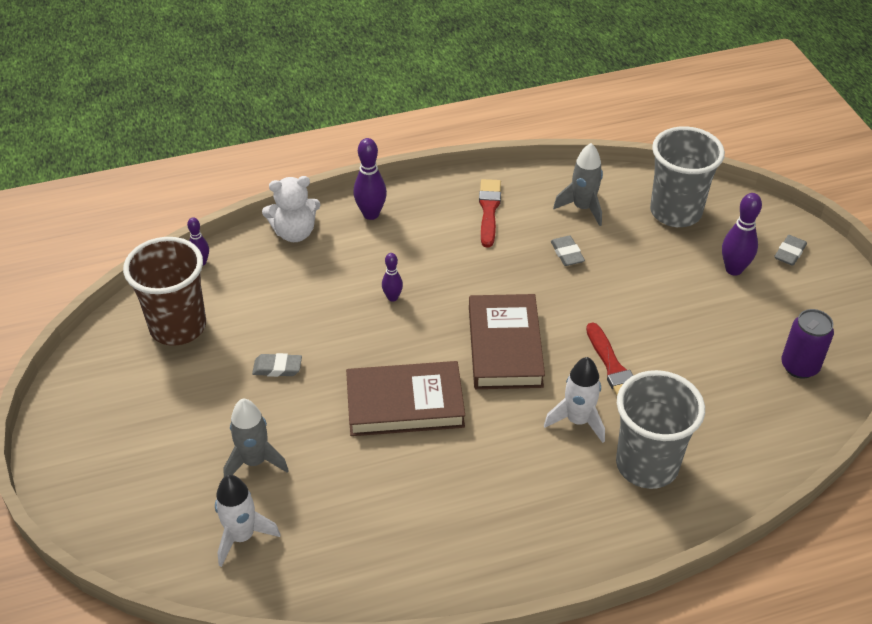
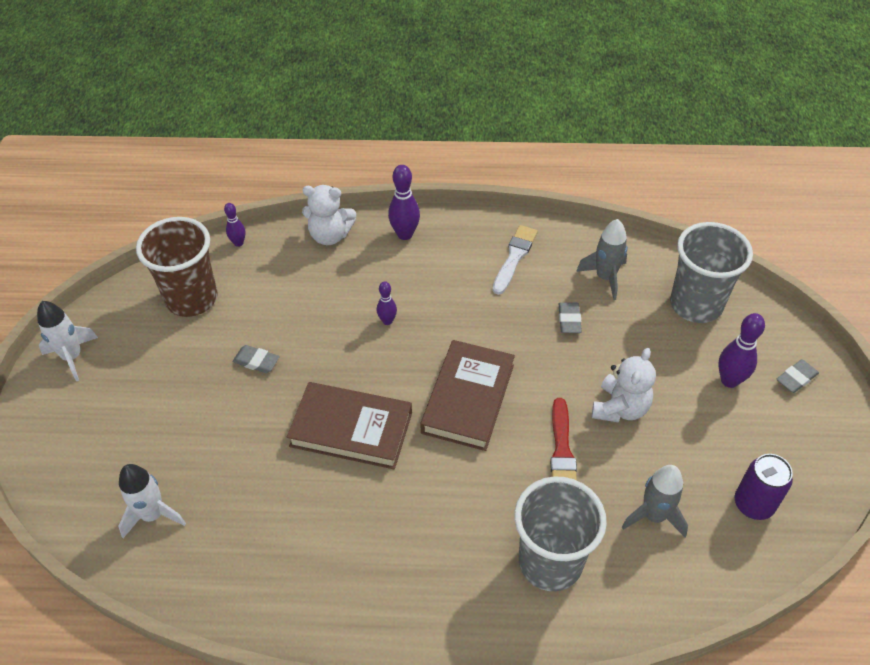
camera: 20 degrees right, 5 degrees up
(254, 461) = (196, 446): grey rocket -> grey rocket (654, 516)
(489, 210) = (514, 257): red brush -> white brush
(577, 421) = (503, 495): white rocket -> white rocket (72, 357)
(648, 318) = (620, 408): none -> white teddy bear

